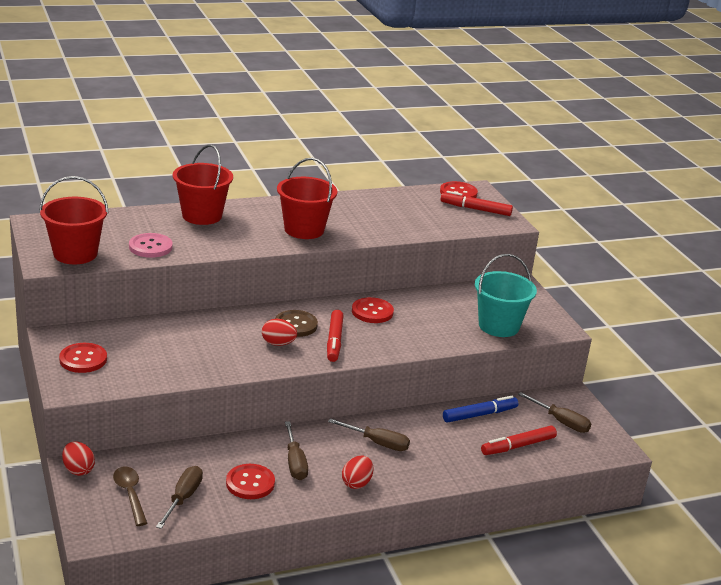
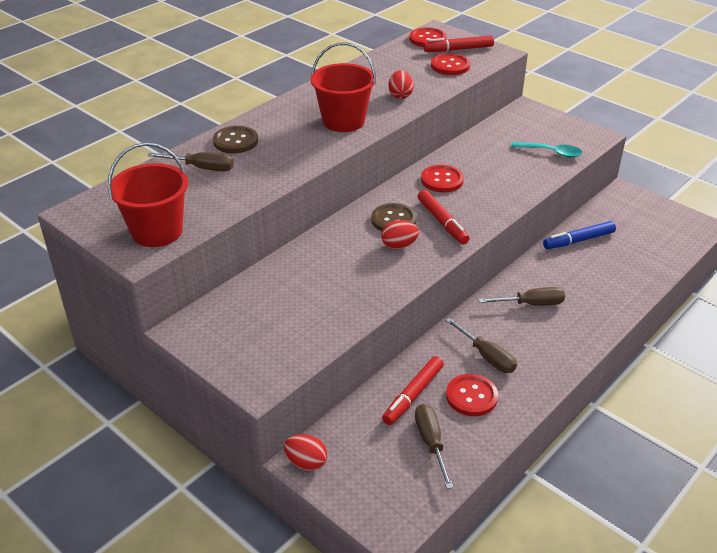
camera: 25 degrees left, 10 degrees up
(83, 359) = (239, 344): red button -> red button (450, 66)
(130, 494) = (380, 464): brown spoon -> none
(150, 247) = (224, 194): pink button -> none
(202, 215) = (235, 141): red bucket -> brown button
(356, 483) = (555, 351): red egg -> red egg (400, 95)
(479, 415) = (578, 240): blue marker -> blue marker turned 150 degrees counterclockwise
(498, 326) = (551, 152): turquoise bucket -> turquoise spoon
(518, 446) = (634, 256): red marker -> red marker (413, 395)
(561, 422) = (640, 219): brown screwdriver -> brown screwdriver (201, 168)

